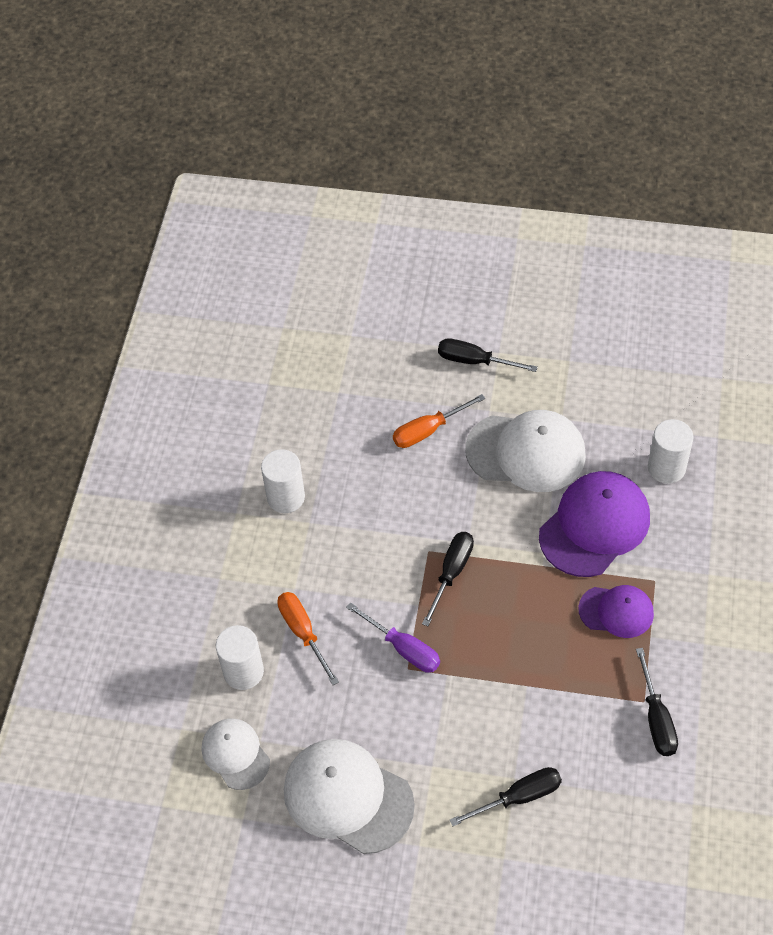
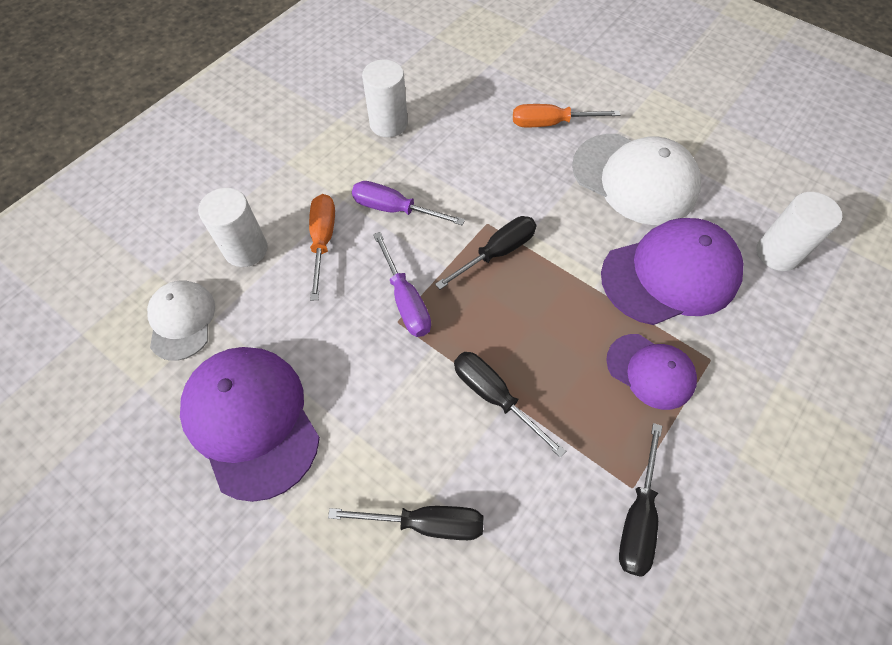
camera: 25 degrees right, 5 degrees up
(344, 576) = (394, 209): none -> purple screwdriver
(347, 797) = (251, 420): white cap -> purple cap
(474, 361) = (627, 87): black screwdriver -> black screwdriver (494, 396)

